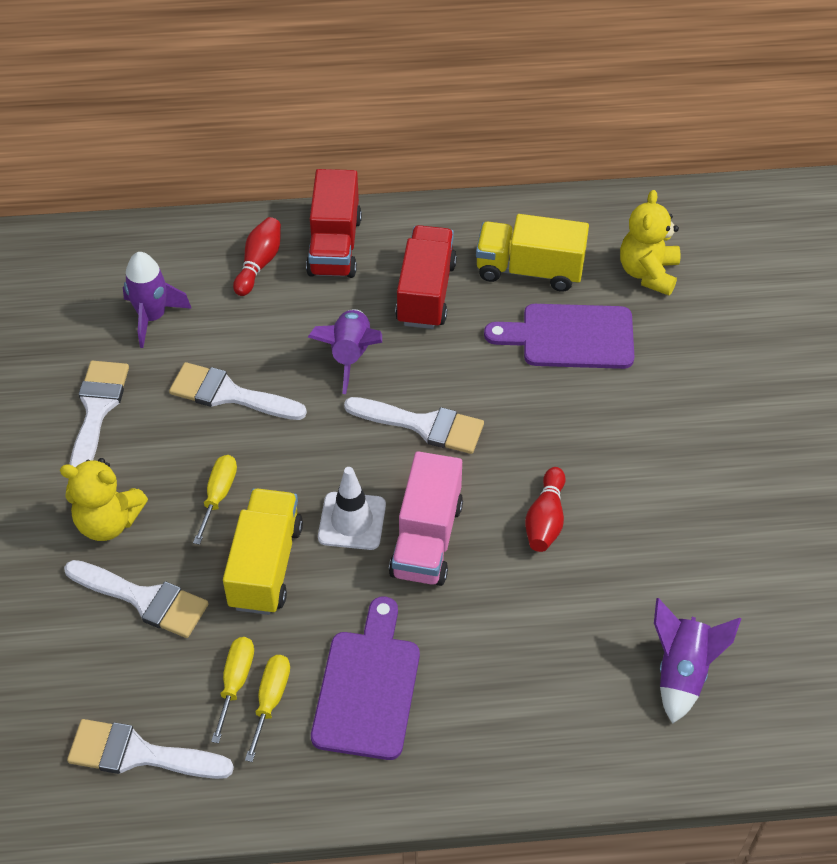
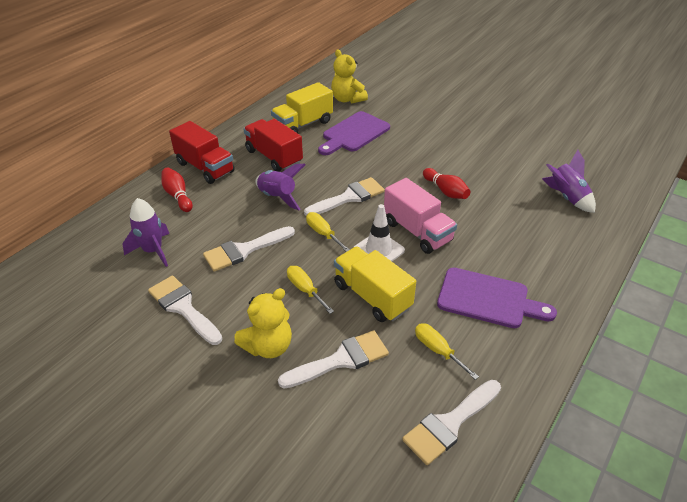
camera: 50 degrees left, 10 degrees down
(270, 700) = (463, 342): yellow screwdriver -> yellow screwdriver (323, 233)
(368, 687) = (488, 299): purple cutting board -> purple cutting board turned 150 degrees clockwise

